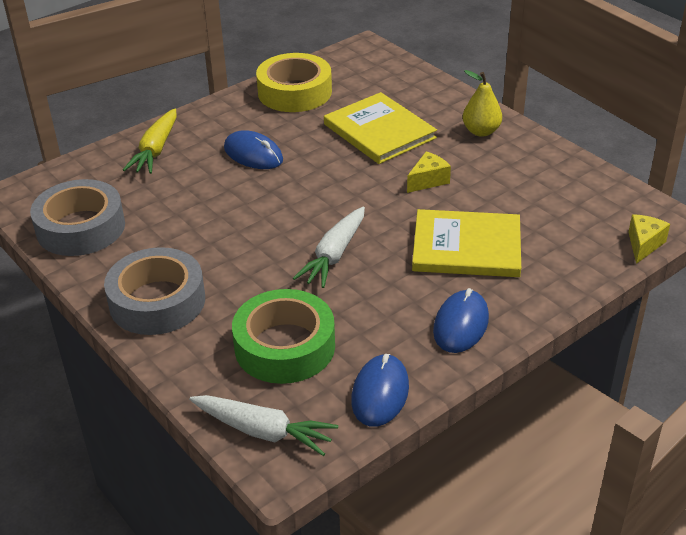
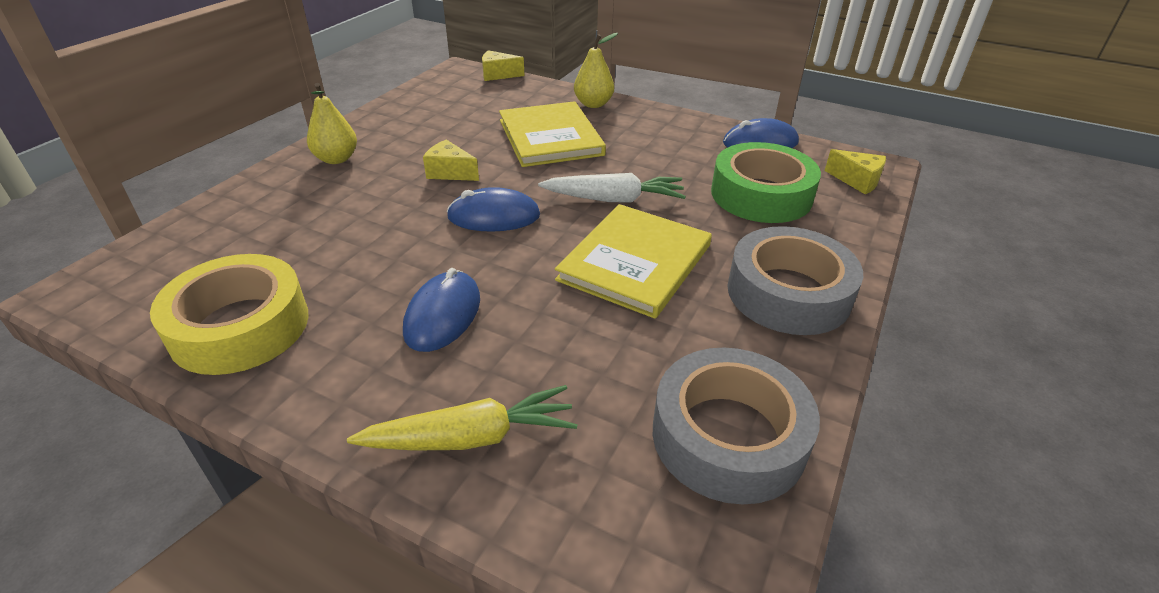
camera: 115 degrees left, 0 degrees up
(263, 431) = (857, 181): white carrot -> yellow cheese
(379, 131) = (350, 223): yellow book -> yellow book (635, 262)
(461, 324) = (653, 125): blue mouse -> blue mouse (494, 216)
(534, 296) = (593, 104): none -> yellow pear

